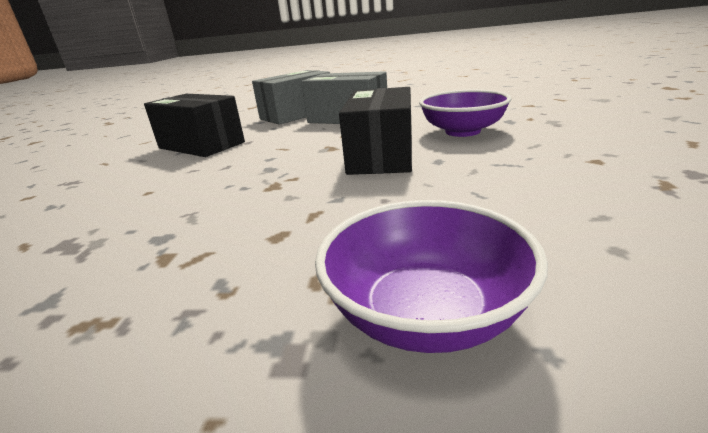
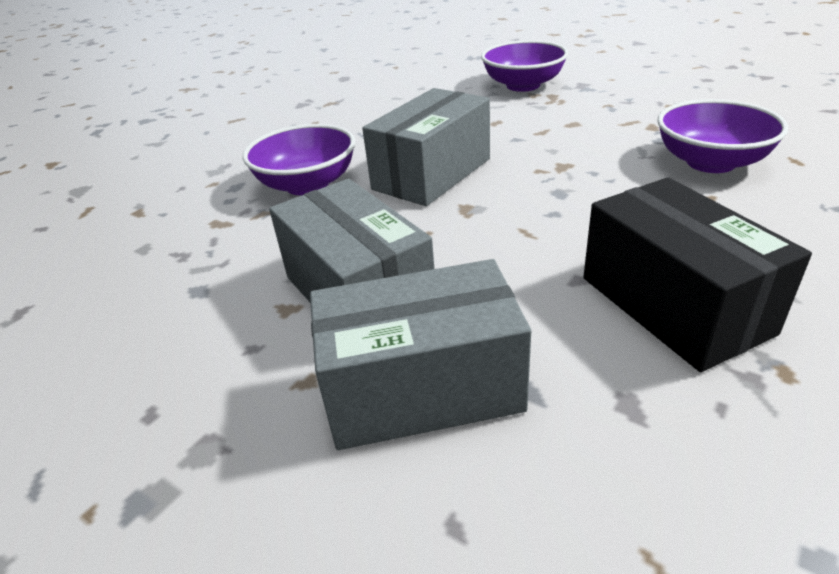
camera: 150 degrees left, 10 degrees up
(123, 220) = (711, 162): none -> purple bowl
(381, 155) = (432, 174): black box -> grey box

